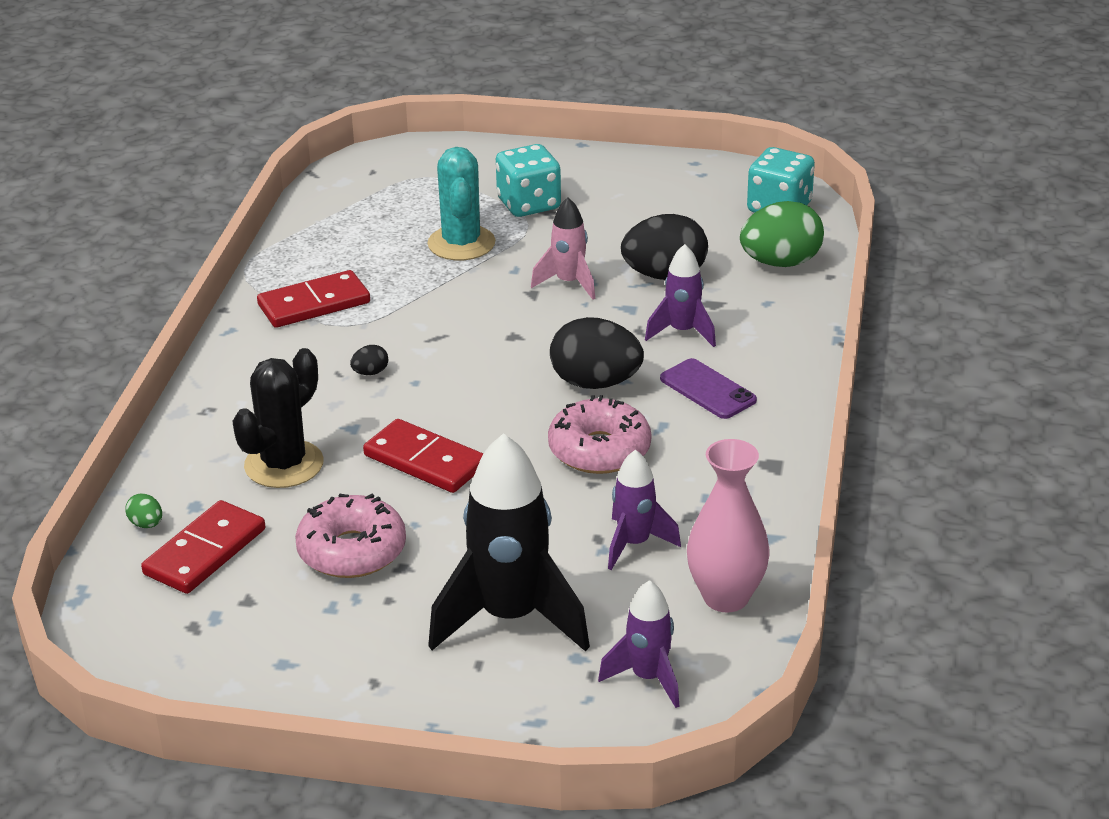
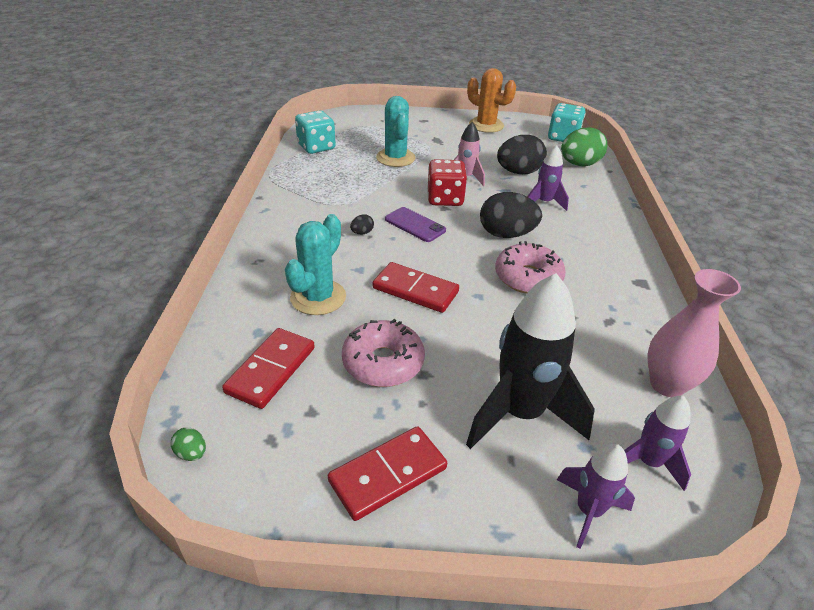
camera: 10 degrees left, 5 degrees up
(146, 524) = (223, 349): green egg -> green egg (191, 453)
(284, 464) = (318, 297): black cactus -> turquoise cactus
(314, 304) = (316, 192): red domino -> red domino (388, 474)
(519, 320) = (445, 199): none -> red dice
(529, 204) = (426, 138): turquoise dice -> turquoise dice (316, 147)
(634, 544) = (582, 345): purple rocket -> purple rocket (588, 510)
(647, 179) = (486, 125): none -> orange cactus
(708, 389) = (576, 236): purple phone -> purple phone (415, 225)

